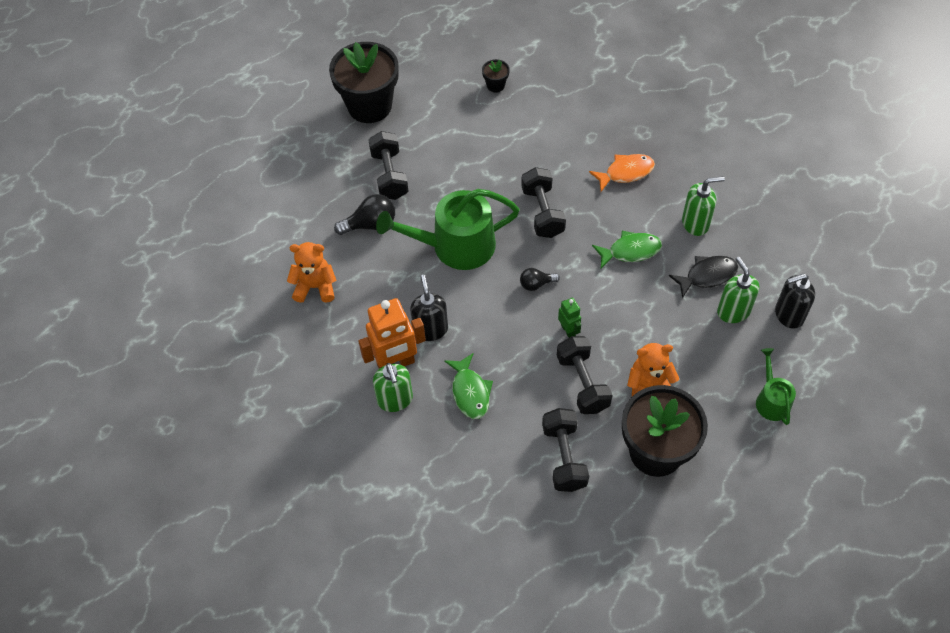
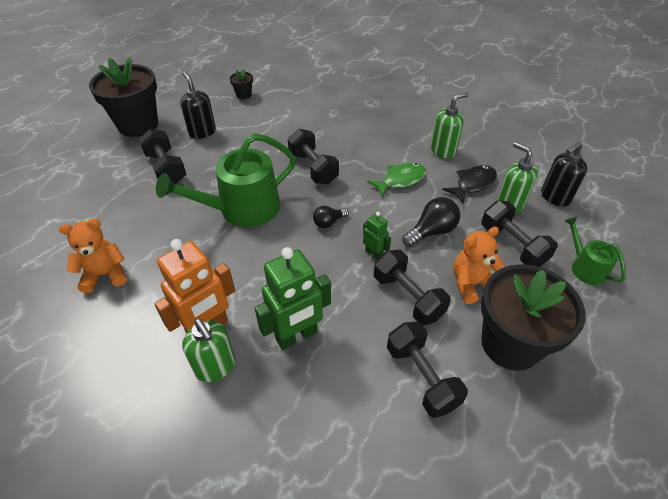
camera: 20 degrees left, 10 degrees down
(370, 224) = (155, 209): black light bulb -> black light bulb (431, 231)
(430, 329) = (237, 285): black soap dispenser -> black soap dispenser (202, 132)
(470, 392) = (297, 336): green fish -> green robot
(625, 172) = (371, 129): orange fish -> none
(711, 357) = (512, 245): none -> black dumbbell

